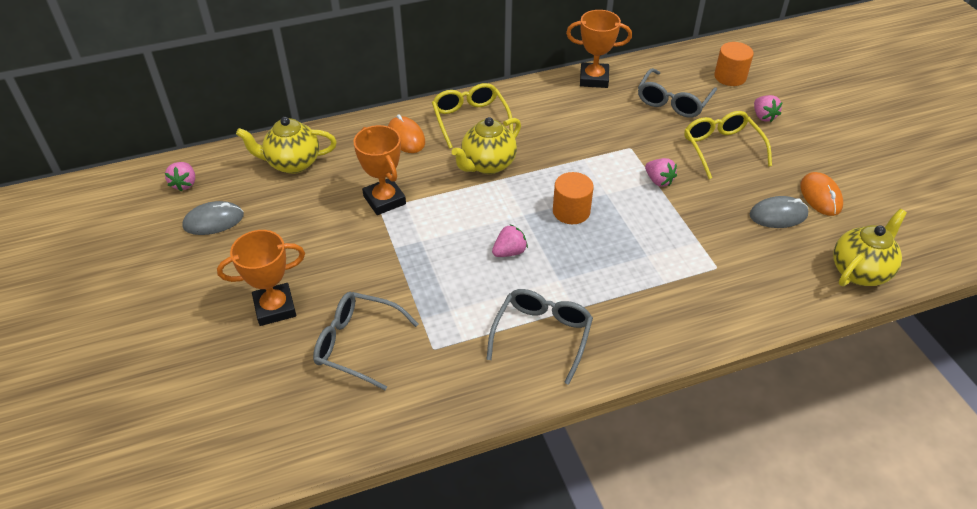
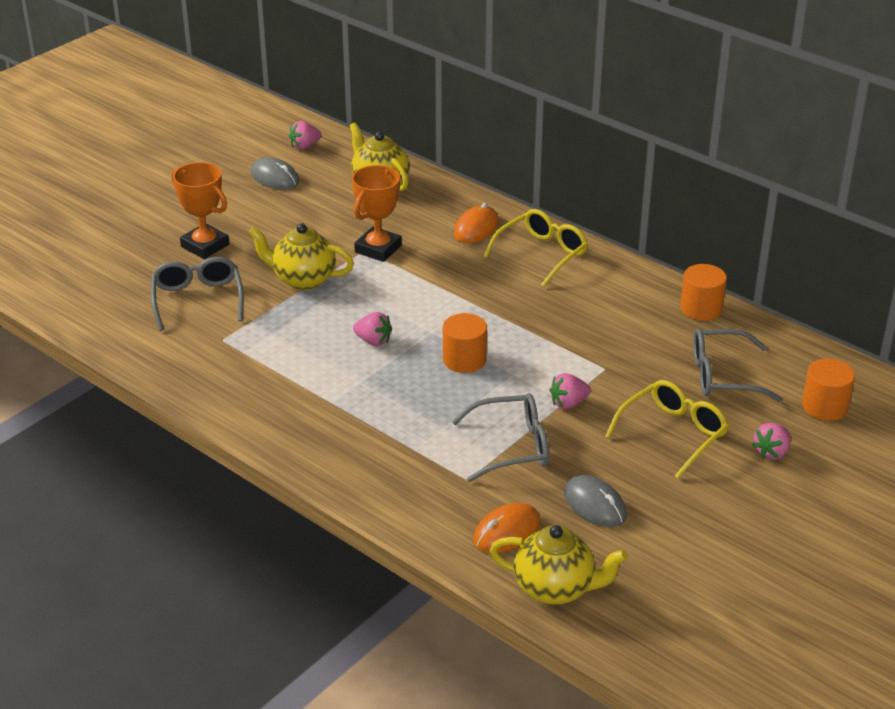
camera: 60 degrees right, 10 degrees down
(487, 165) = (484, 288): yellow teapot -> yellow teapot (303, 280)
(542, 335) = (284, 394): grey glasses -> grey glasses (512, 446)
(594, 79) = (701, 308): orange trophy -> orange cylinder
(658, 181) = (568, 403): pink strawberry -> pink strawberry turned 45 degrees clockwise
(820, 196) = (662, 531): orange mouse -> orange mouse (507, 531)

